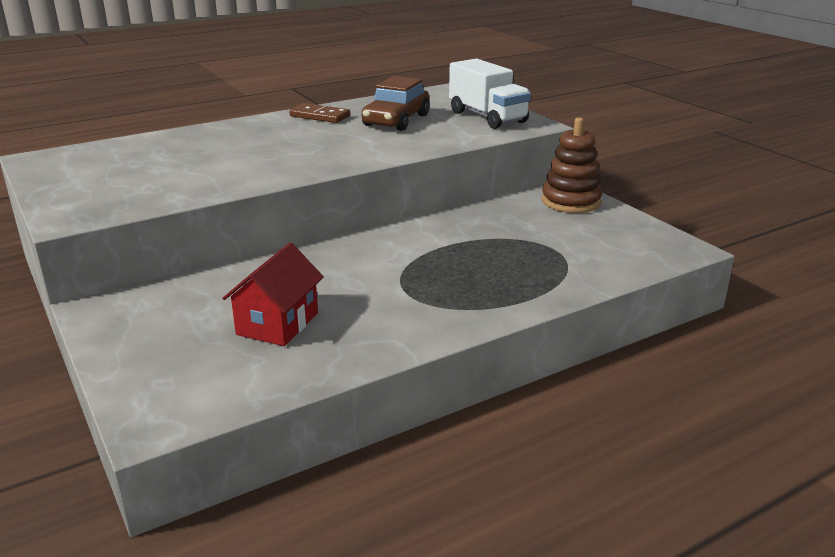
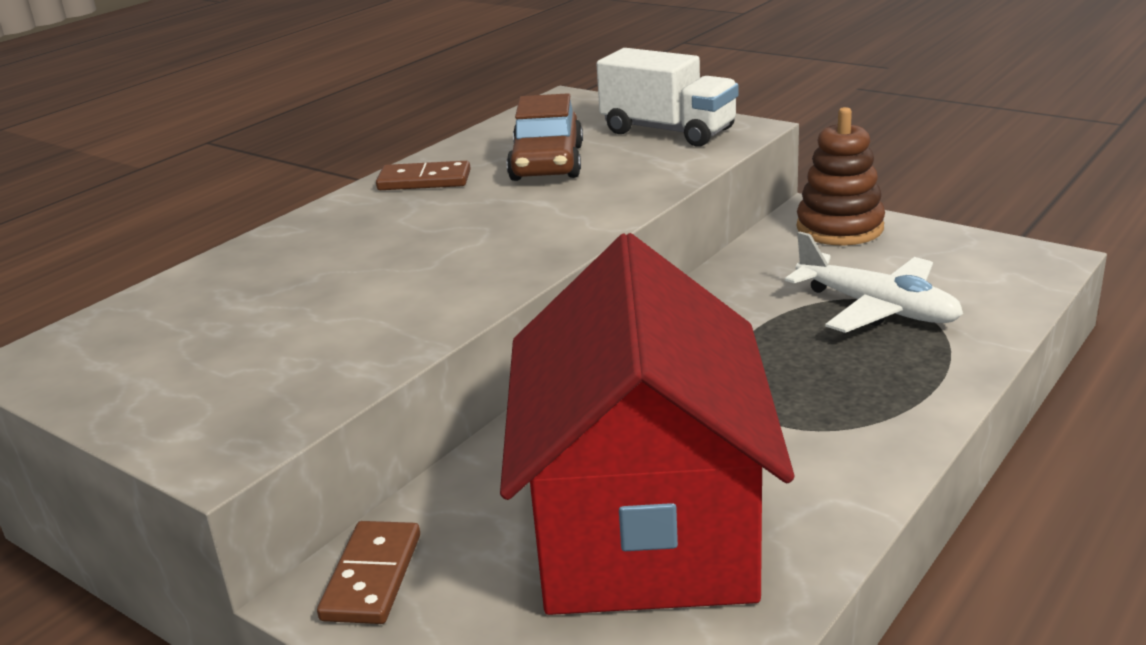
camera: 20 degrees left, 0 degrees up
(124, 307) = (372, 577): none -> brown domino
(277, 323) = (644, 527): red house -> red house, size x2.20
(540, 250) = (877, 308): none -> white plane

